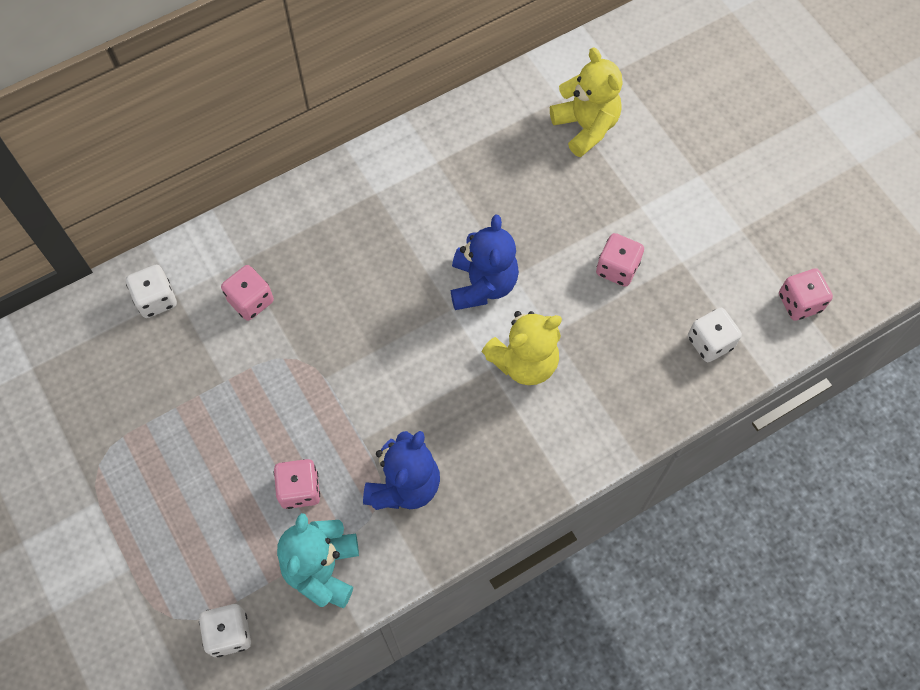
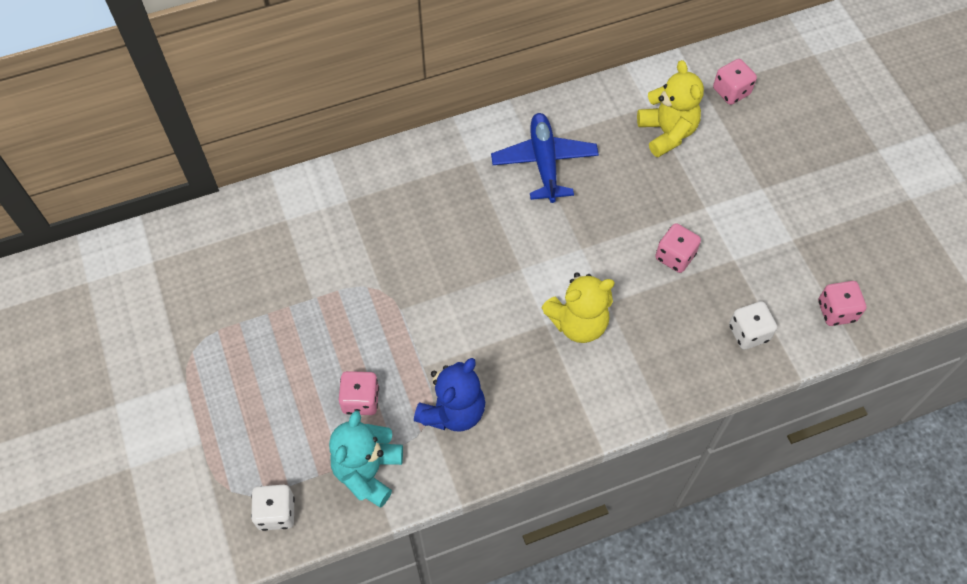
camera: 10 degrees right, 5 degrees down
(156, 299) = (268, 221): white dice -> none
(251, 301) = (348, 234): pink dice -> pink dice (731, 91)
(456, 182) = (544, 162): none -> blue plane
(482, 284) = (552, 252): blue teddy bear -> none

